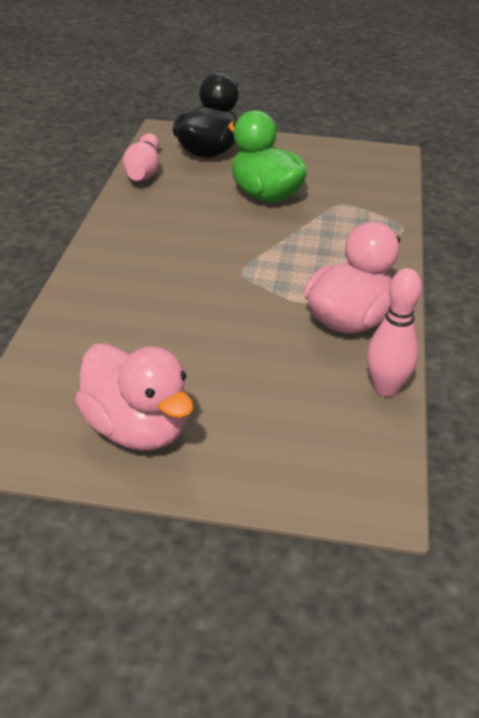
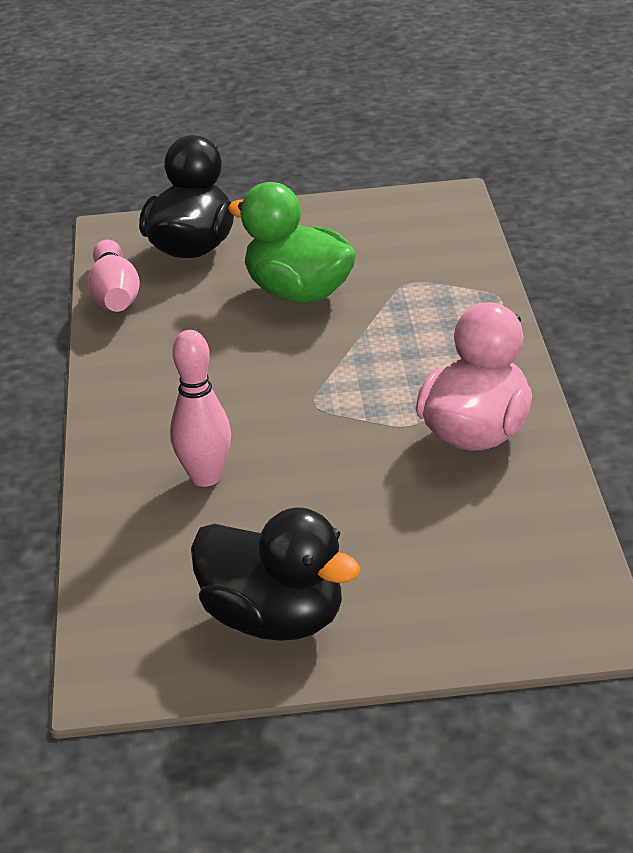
camera: 10 degrees left, 5 degrees down
(136, 430) = (275, 621): pink duck -> black duck
(386, 388) = (554, 505): pink bowling pin -> pink bowling pin (205, 478)

